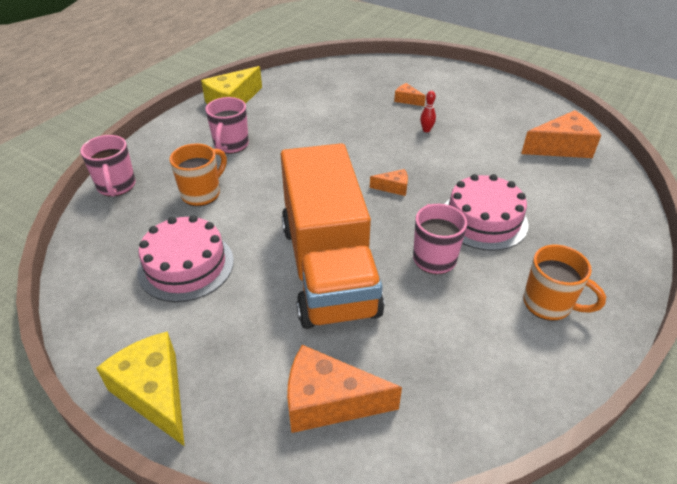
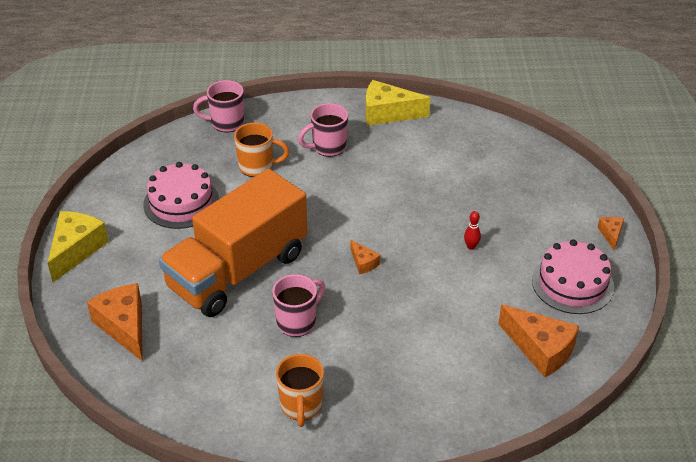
camera: 55 degrees right, 0 degrees up
(116, 186) = (226, 123): pink mug -> pink mug turned 45 degrees clockwise
(407, 100) = (510, 213): orange cheese -> orange cheese (611, 234)
(483, 220) = (371, 333): pink cake -> pink cake (572, 283)

